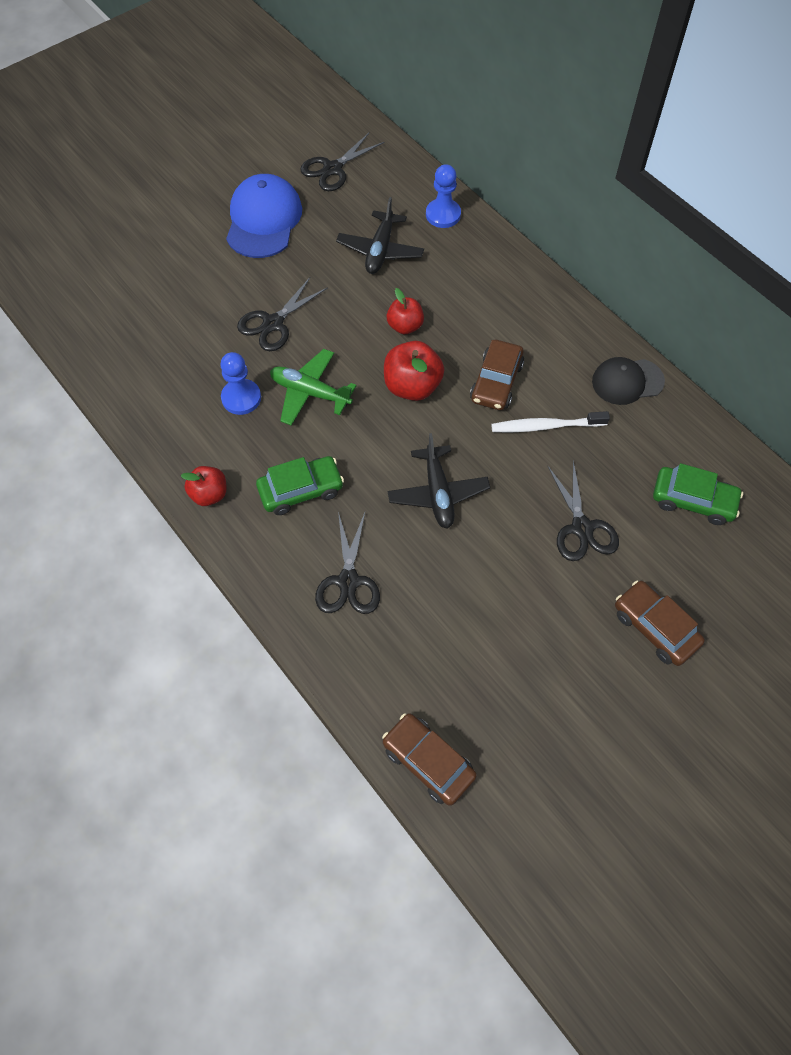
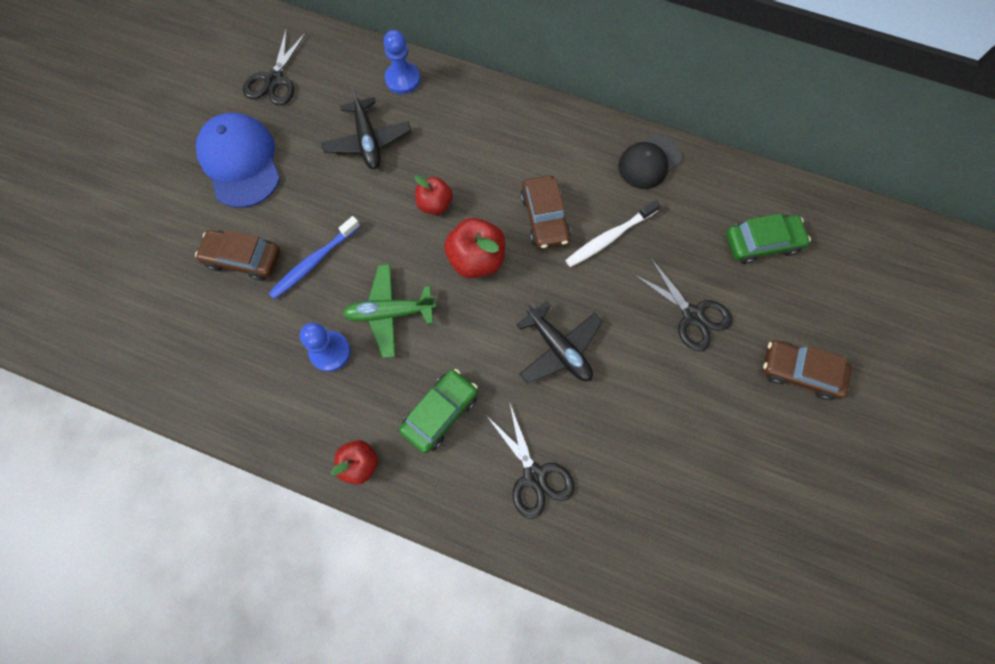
camera: 30 degrees left, 10 degrees up
(273, 323) = (314, 262): black scissors -> blue toothbrush
(428, 762) = (700, 601): brown car -> brown car (243, 259)

